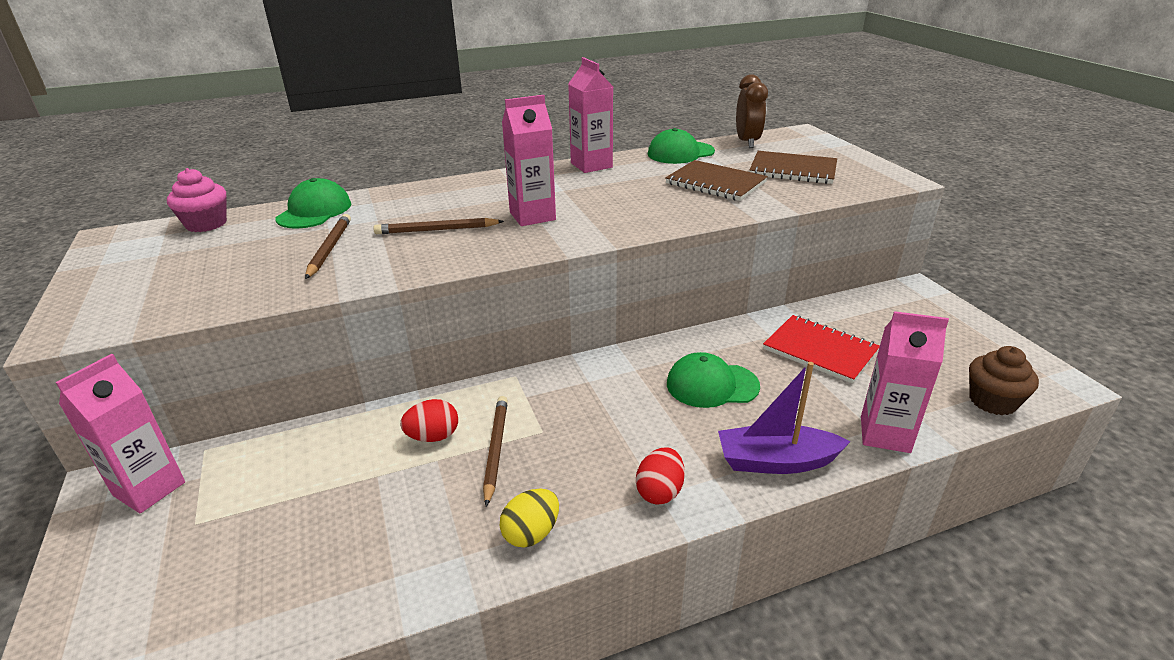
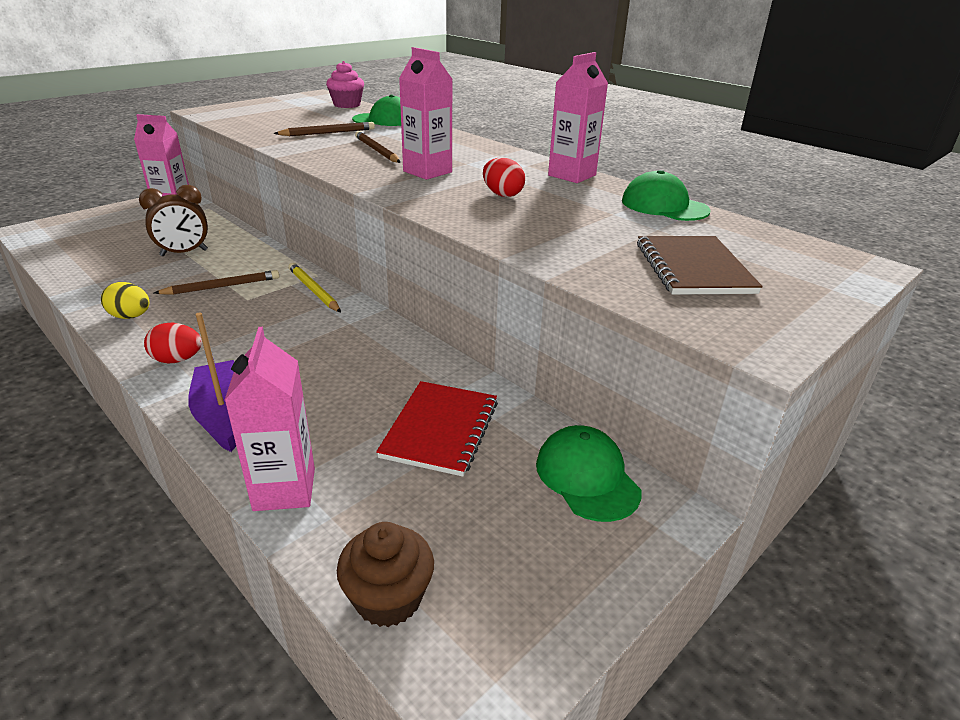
camera: 65 degrees right, 0 degrees up
(433, 437) = (232, 263): red egg -> red egg (502, 194)
(551, 382) = (313, 290): none -> yellow pencil
(712, 385) = (339, 365): green cap -> green cap (587, 477)
(715, 183) = (590, 230): brown notebook -> none
(747, 142) = (760, 235): brown clock -> brown clock (184, 253)

